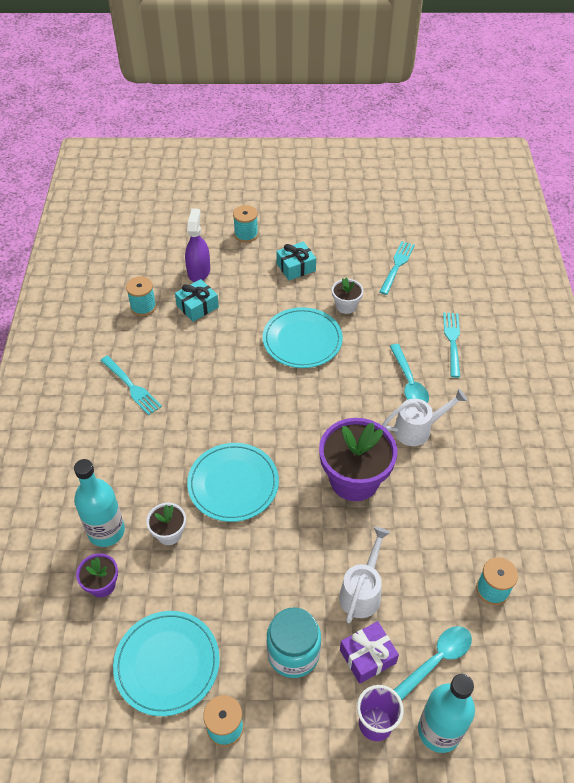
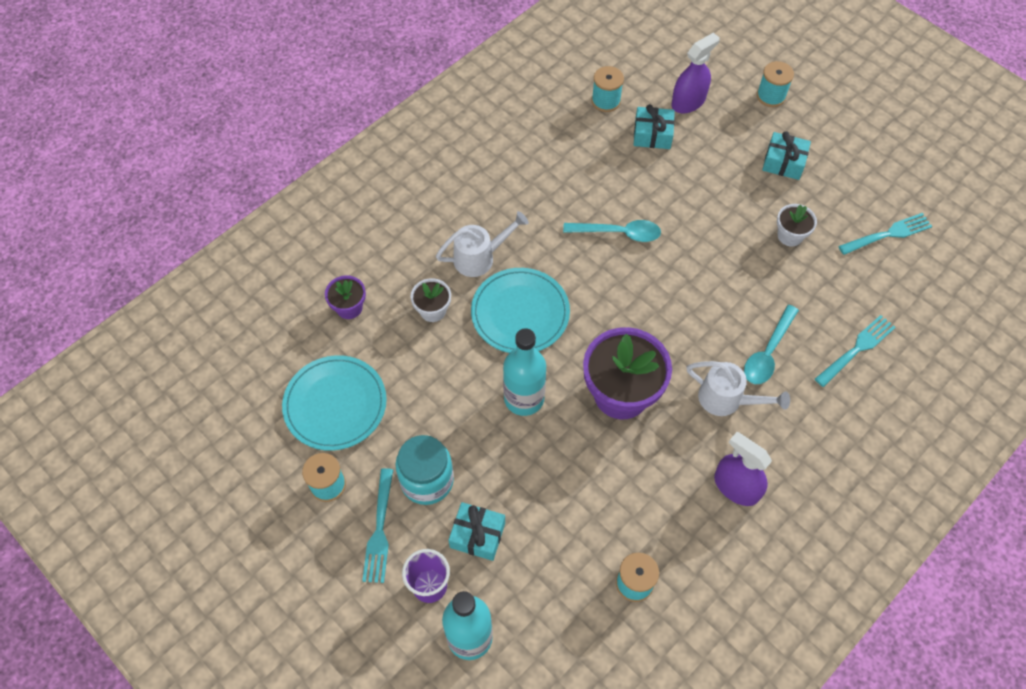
camera: 45 degrees right, 10 degrees up
(106, 531) = (391, 269): turquoise bottle -> turquoise bottle (524, 398)
(131, 386) = (524, 165): turquoise fork -> turquoise fork (379, 529)
(302, 340) = (712, 236): turquoise plate -> none
(362, 591) = (527, 485): white watering can -> white watering can (480, 258)
(367, 656) = (477, 535): purple gift -> turquoise gift
(435, 662) = (523, 589): turquoise spoon -> turquoise spoon (618, 233)
(480, 476) = (736, 487): none -> purple spray bottle

